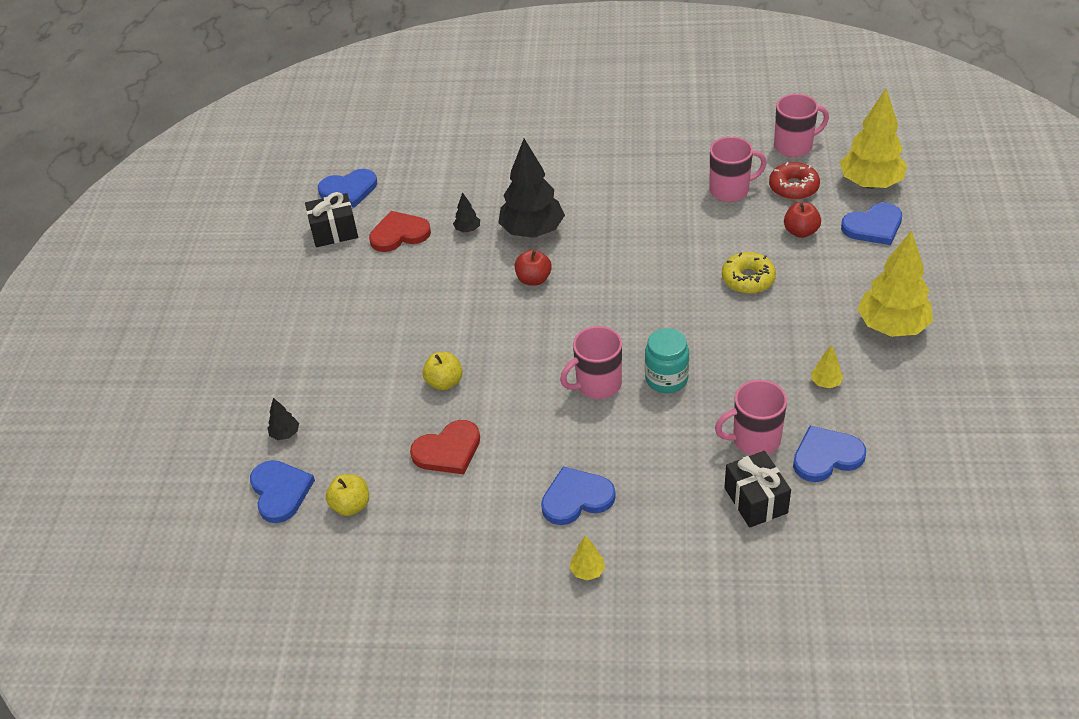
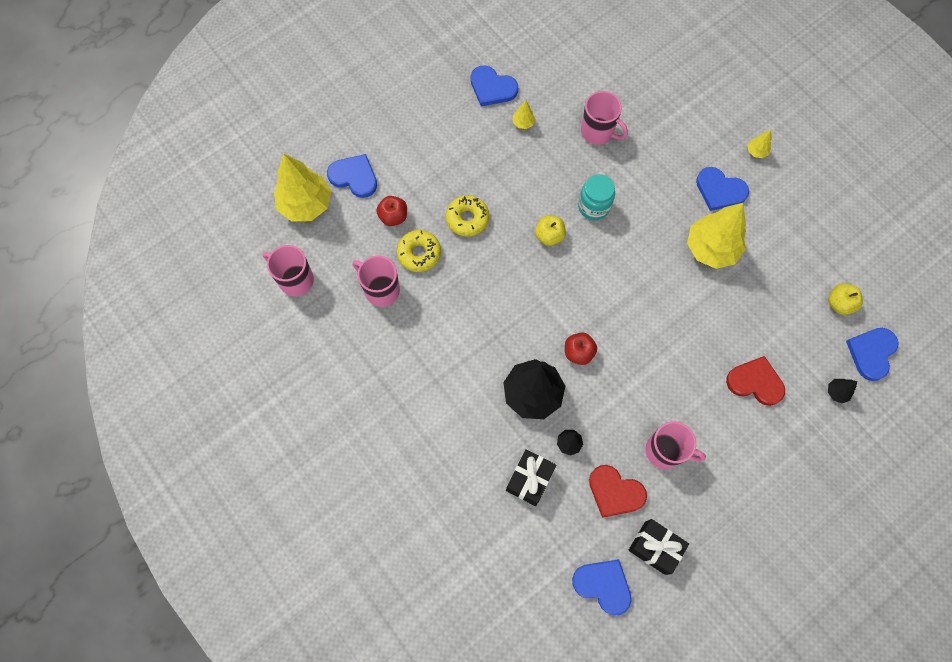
camera: 135 degrees left, 25 degrees up
(444, 382) = (711, 332): yellow apple -> yellow apple (549, 236)
(448, 450) = (755, 284): red heart -> red heart (755, 382)
(597, 384) = (632, 241): pink mug -> pink mug (665, 451)
(743, 229) = (419, 253): none -> yellow donut
(755, 500) = (639, 106): black gift -> black gift (529, 480)
(793, 187) = (347, 250): red donut -> none
(826, 456) = (578, 92): blue heart -> blue heart (492, 88)
(892, 326) = (446, 115): yellow tree -> yellow tree (711, 248)

